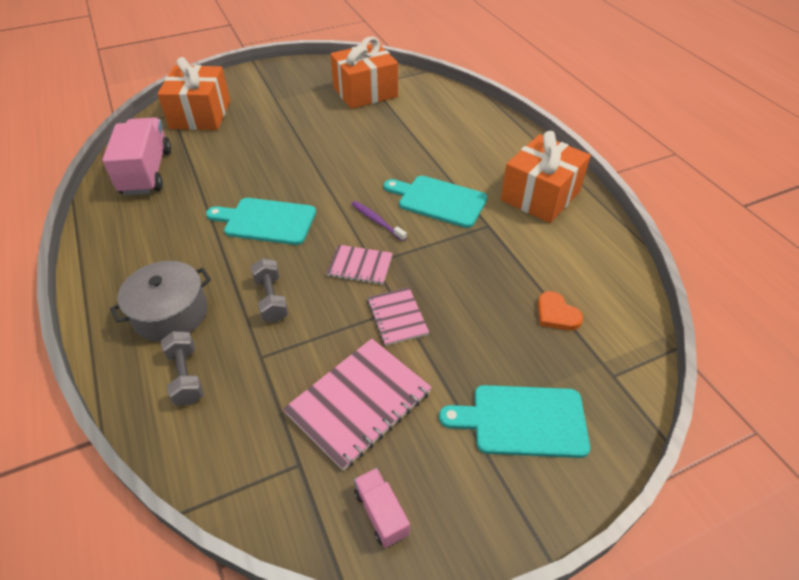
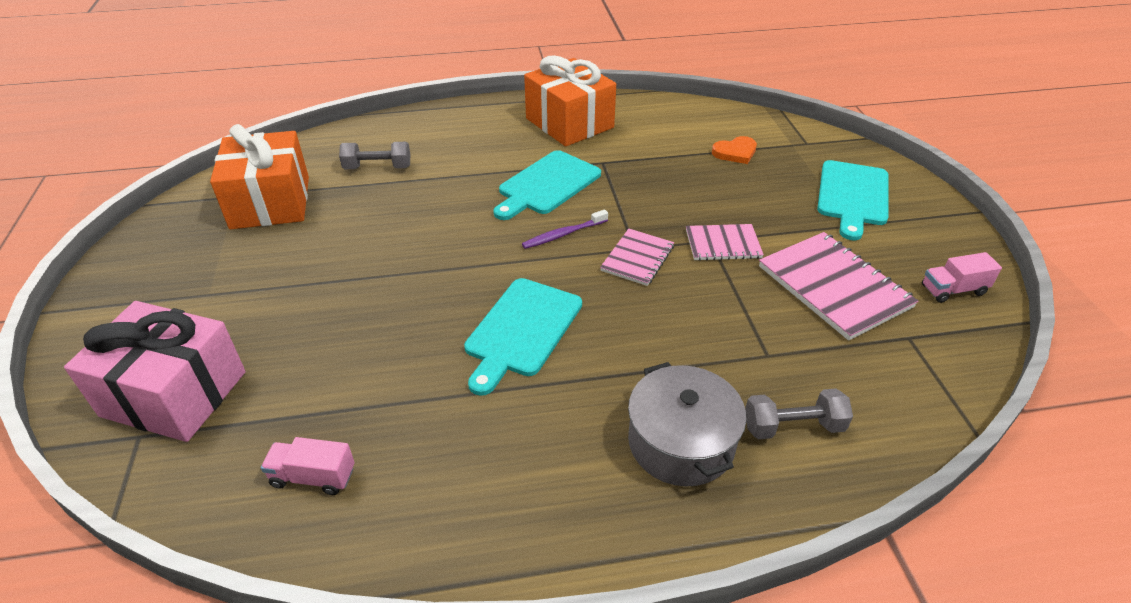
camera: 75 degrees left, 5 degrees down
(147, 172) = (313, 477): pink truck -> pink truck, size x0.48
(200, 115) = (174, 393): orange gift -> pink gift
(271, 299) = (675, 338): grey dumbbell -> grey dumbbell (378, 168)

